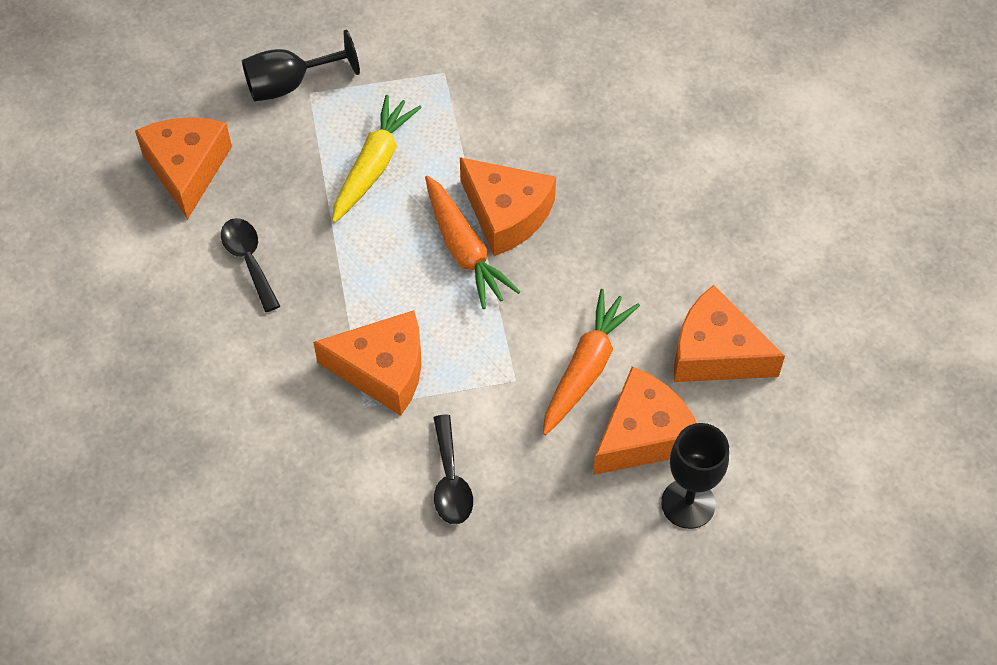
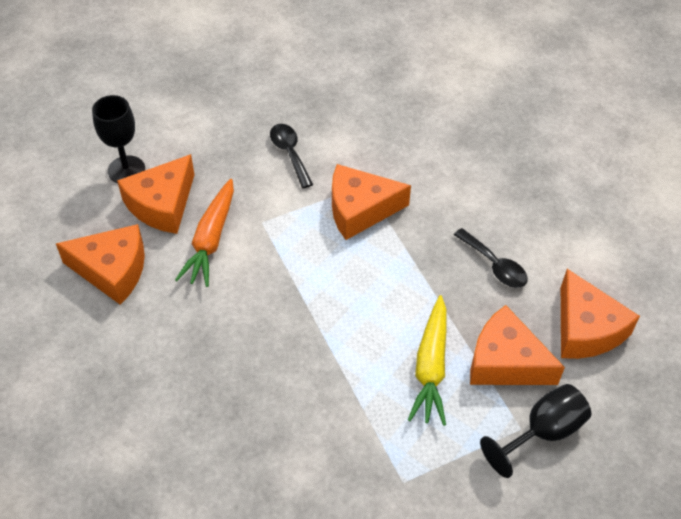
camera: 165 degrees right, 5 degrees down
(464, 250) = (328, 309): orange carrot -> none
(506, 214) = (302, 347): orange cheese -> orange cheese (505, 362)

